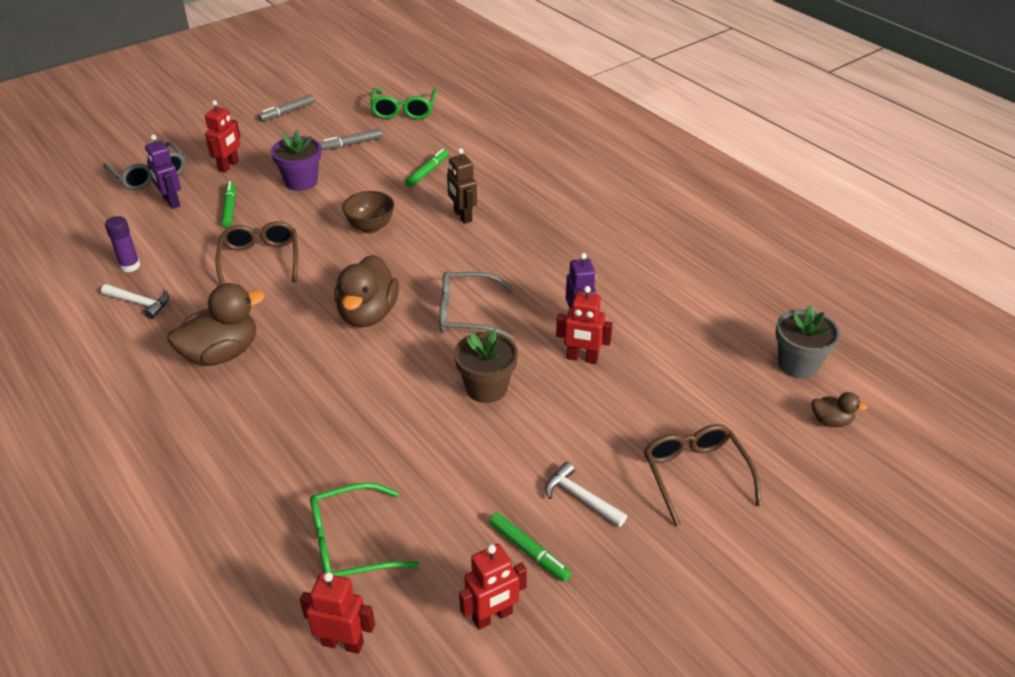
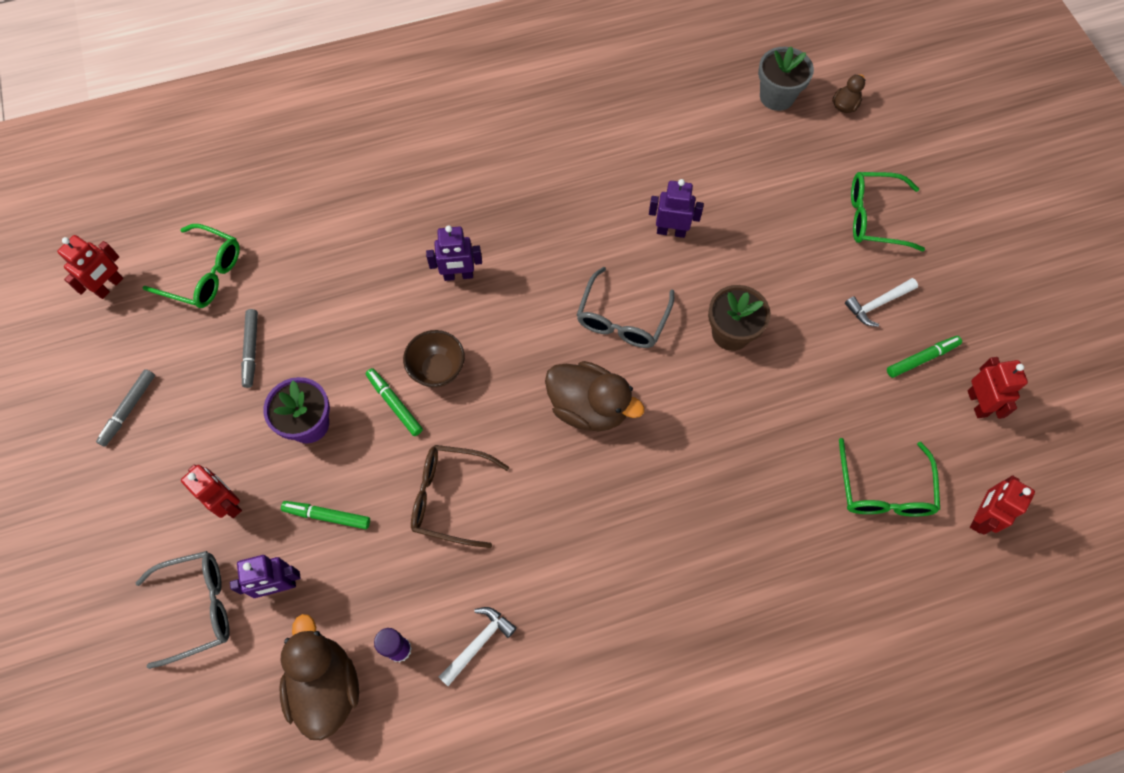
camera: 70 degrees left, 25 degrees up
(221, 353) = (600, 563): brown duck -> brown duck (326, 686)
(287, 112) = (128, 409): grey marker -> grey marker turned 45 degrees clockwise
(427, 172) = (356, 285): green marker -> green marker (394, 404)
(462, 216) = (458, 275): brown robot -> purple robot
(582, 358) = (717, 245): red robot -> red robot (110, 286)
(695, 475) = (874, 217): brown glasses -> green glasses

